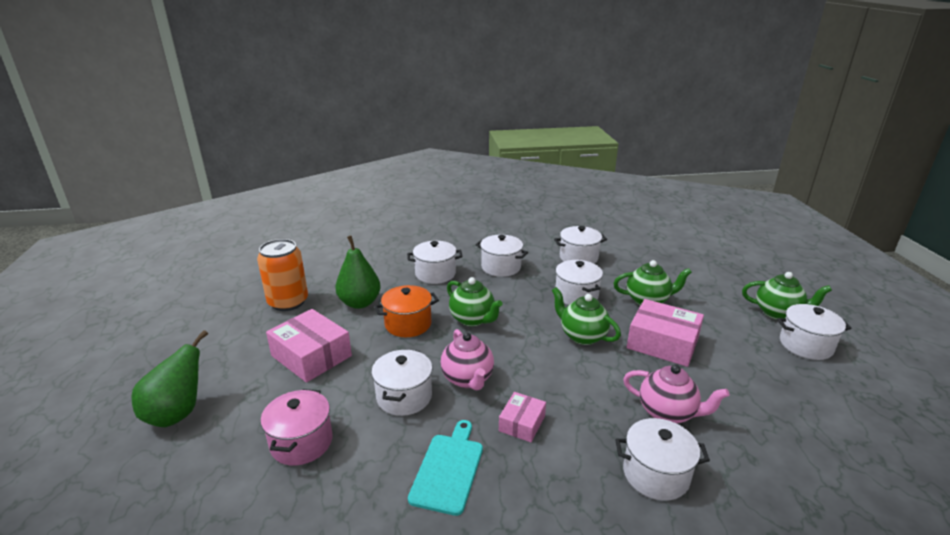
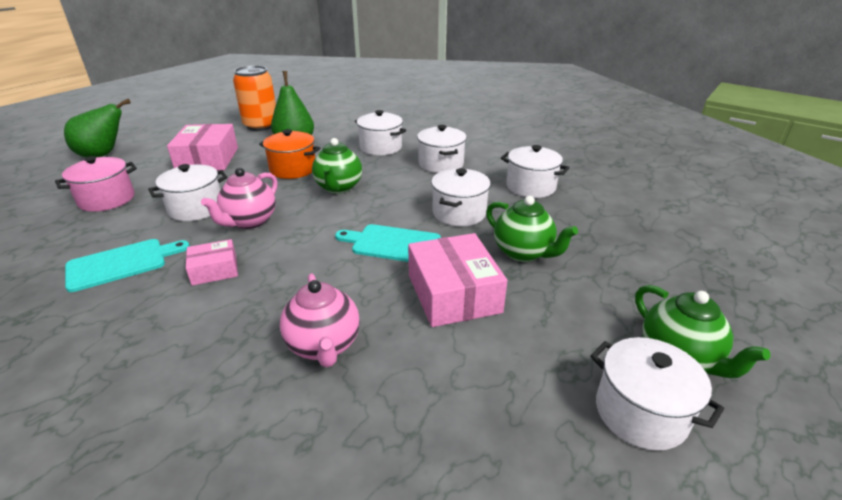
camera: 45 degrees right, 5 degrees up
(582, 336) = (392, 244): green teapot -> turquoise cutting board
(655, 474) = (207, 377): white pot -> none

